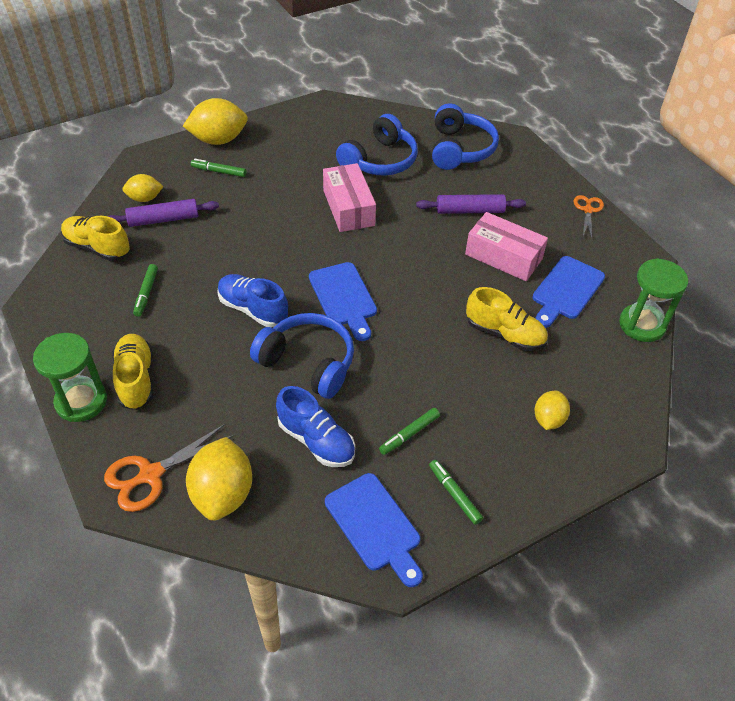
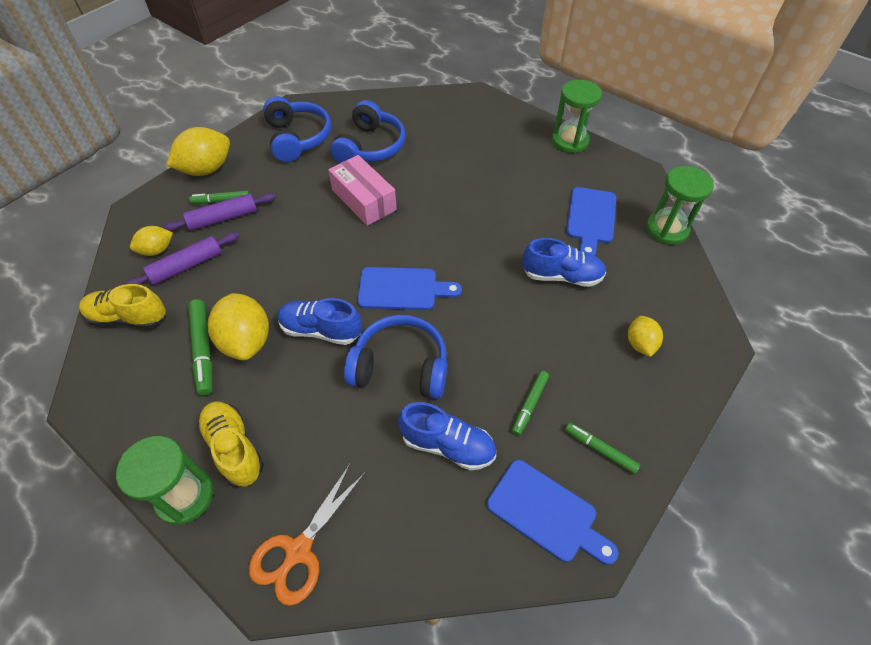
camera: 20 degrees left, 5 degrees up
(146, 293) = (203, 350): green marker -> green marker, size x1.55
(223, 494) = (383, 541): yellow lemon -> yellow lemon (246, 341)
(344, 298) = (402, 289): blue cutting board -> blue cutting board turned 45 degrees counterclockwise
(460, 149) = (436, 117): blue headphones -> blue headphones (297, 138)
(470, 211) = (473, 170): purple rolling pin -> purple rolling pin (223, 218)
(503, 257) = (523, 204): pink box -> none
(504, 334) = (561, 276): yellow shoe -> blue shoe
(588, 210) = (570, 141): orange scissors -> green hourglass

